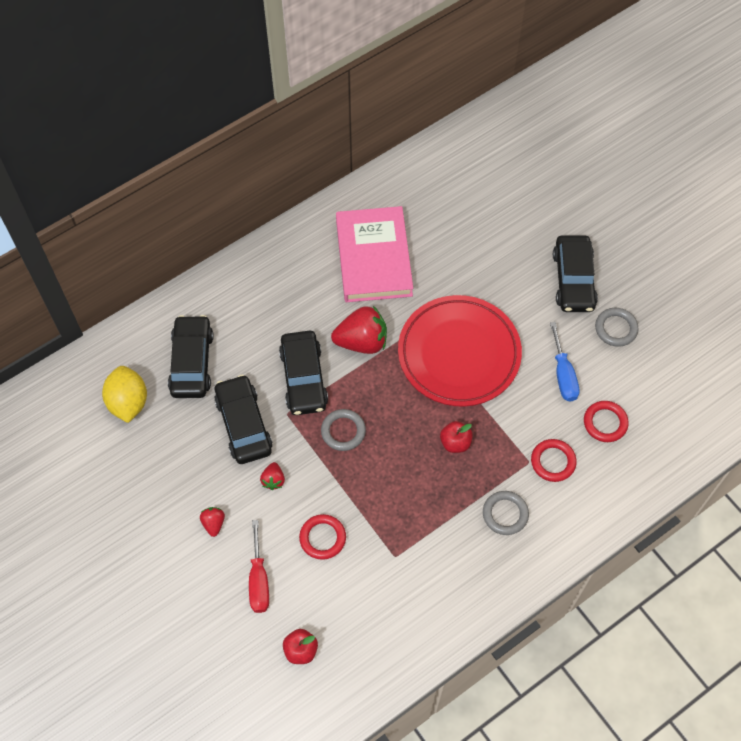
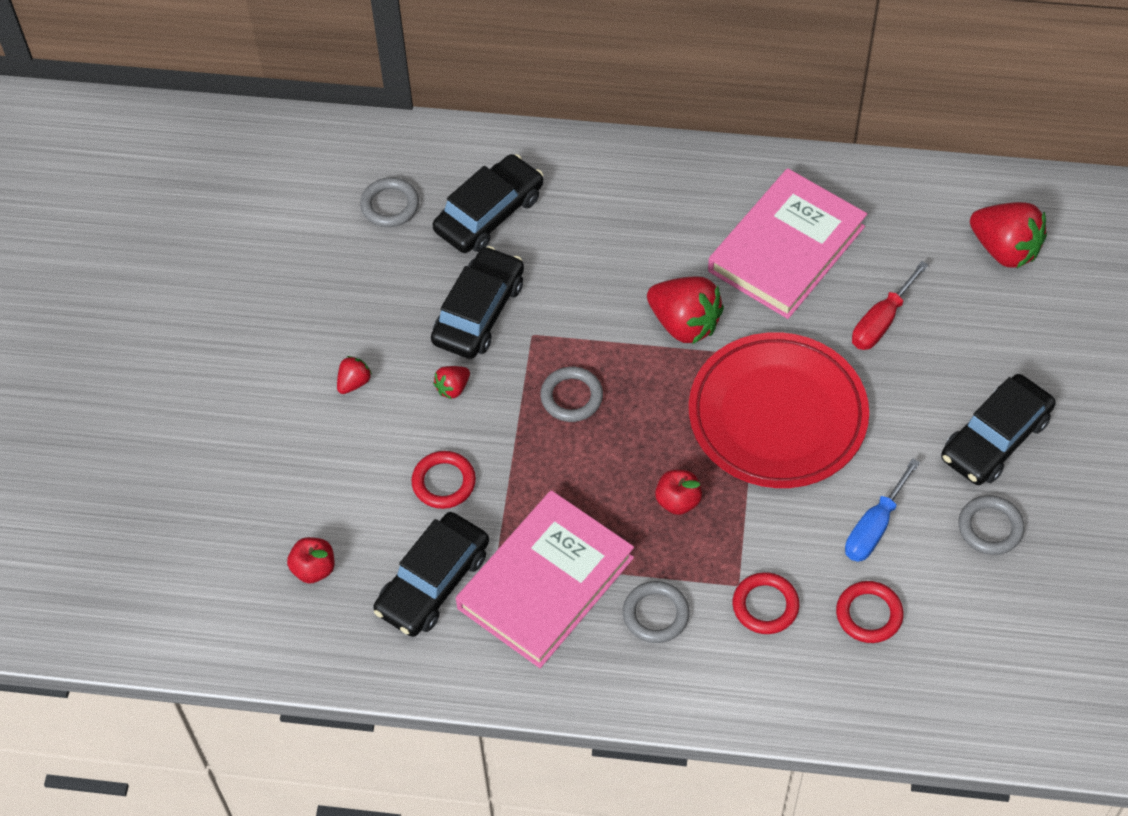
camera: 45 degrees right, 5 degrees down
(128, 402) = (390, 205): yellow lemon -> grey ring
(259, 580) = (342, 470): red screwdriver -> red screwdriver (881, 321)
(303, 378) = (585, 313): black car -> black car (433, 582)
(433, 547) = (546, 583): none -> pink book
(481, 174) = (1004, 249): none -> red strawberry

